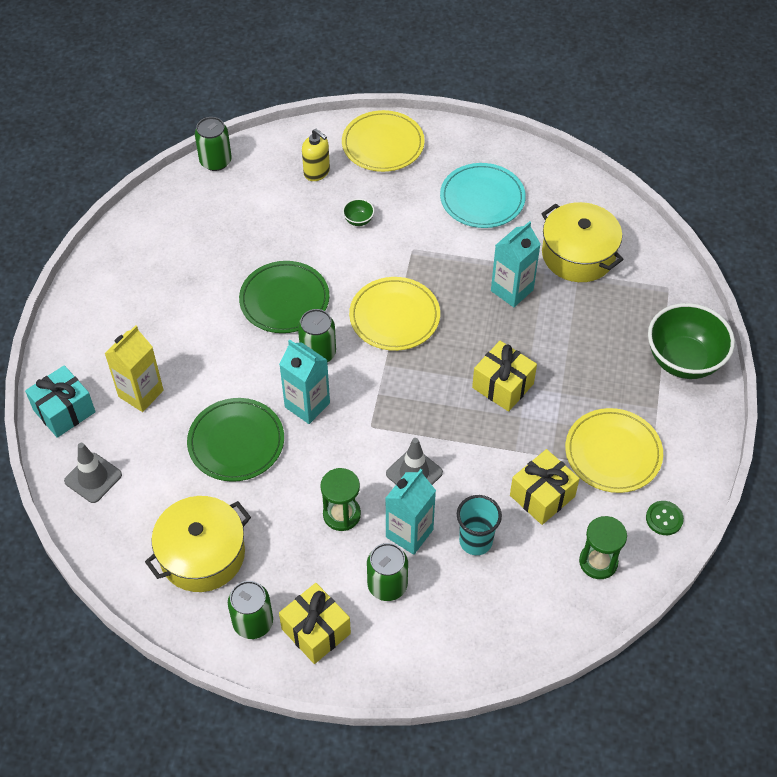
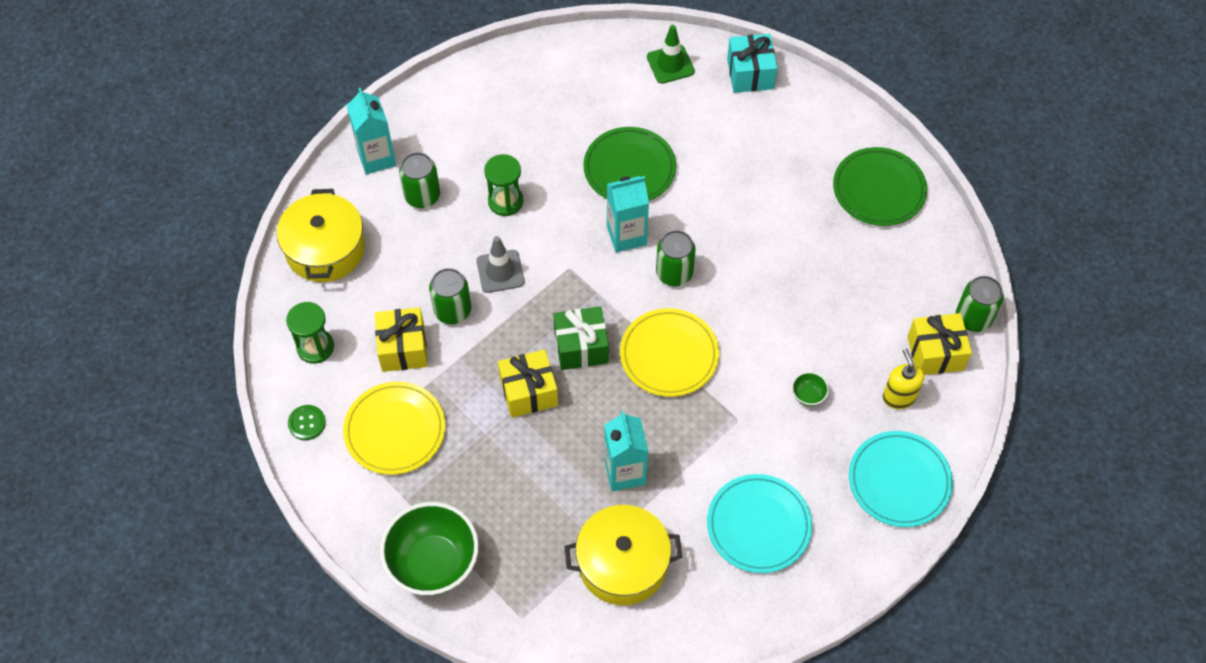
camera: 125 degrees right, 5 degrees up
(93, 478) = (670, 64): grey traffic cone -> green traffic cone
(141, 393) = (729, 130): yellow carton -> none
(202, 554) = (547, 98): yellow pot -> yellow pot (325, 249)
(253, 622) = (466, 100): green can -> green can (452, 310)
(284, 300) = (753, 280): green plate -> green plate (879, 189)
(316, 631) = (426, 133): yellow gift -> yellow gift (935, 353)
(317, 172) = (899, 397): yellow soap dispenser -> yellow soap dispenser turned 90 degrees clockwise
(383, 144) = (899, 481): yellow plate -> turquoise plate
(409, 533) = (451, 236): turquoise carton -> turquoise carton (376, 158)
(435, 375) = (581, 347): none -> green gift
(475, 541) = (406, 275): turquoise cup -> none

